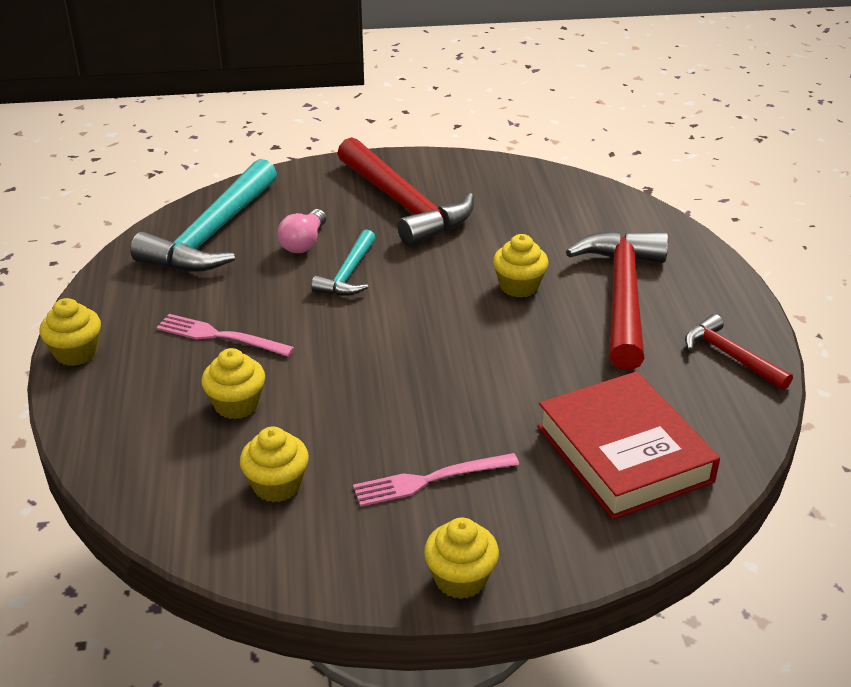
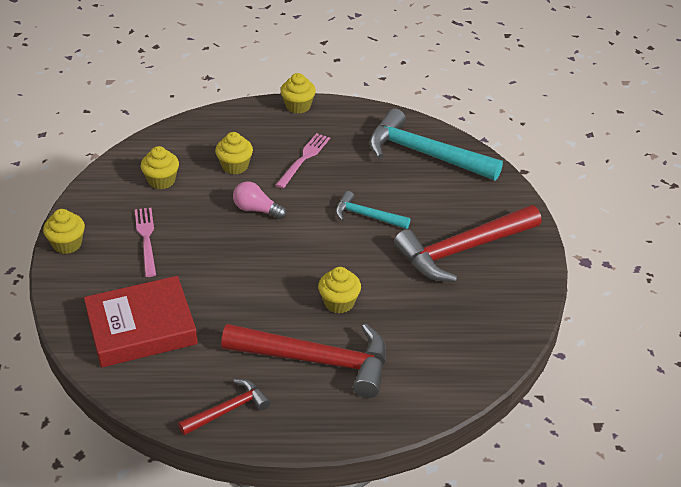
camera: 95 degrees right, 5 degrees up
(304, 243) = (410, 196): pink light bulb -> pink light bulb (257, 210)

